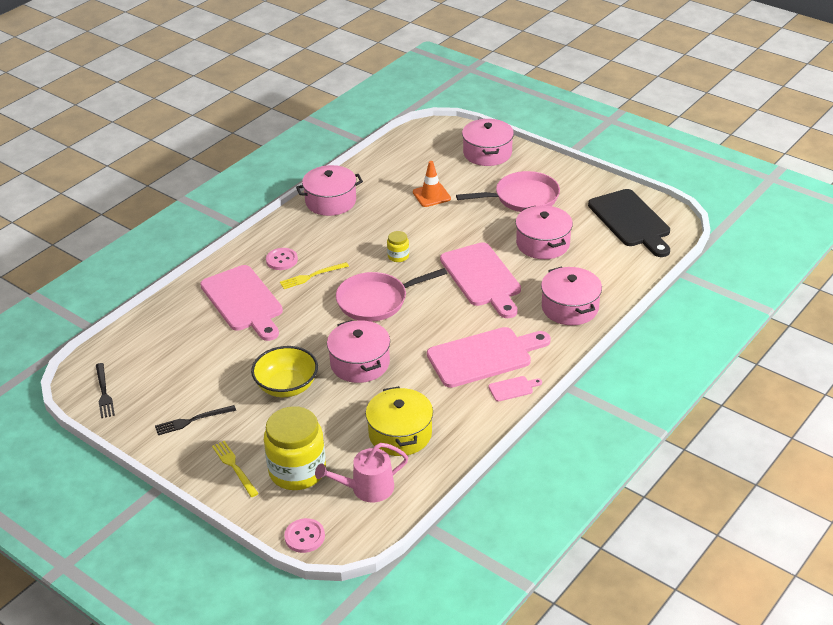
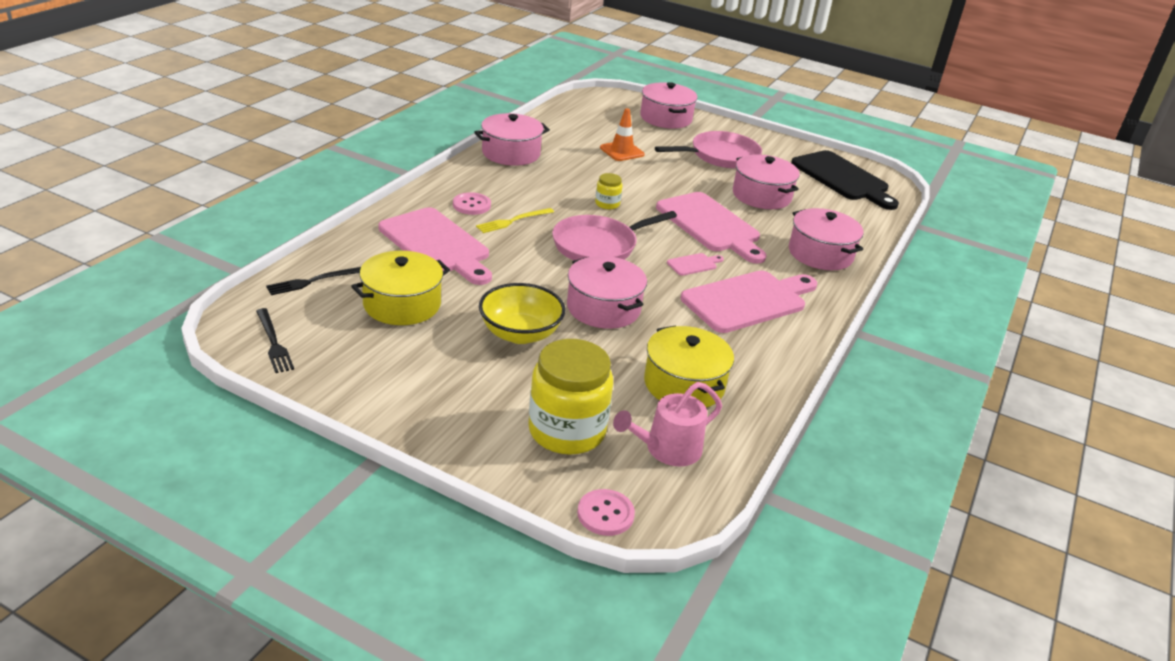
camera: 15 degrees left, 5 degrees down
(192, 420) = (405, 374): black fork -> black fork (313, 281)
(203, 359) = (402, 304): none -> yellow pot
(234, 467) = (479, 428): yellow fork -> none
(512, 388) = (797, 333): pink cutting board -> pink cutting board (693, 264)

